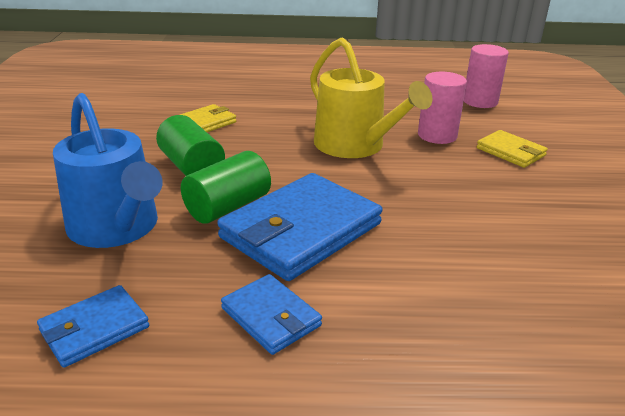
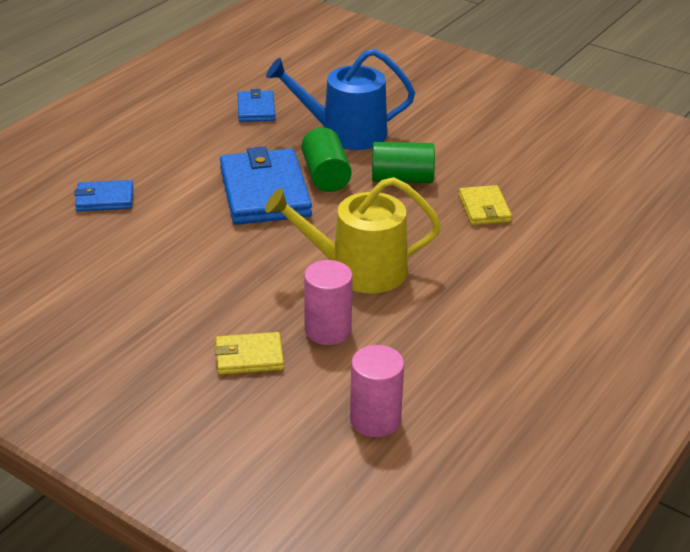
camera: 125 degrees right, 5 degrees up
(271, 317) = (202, 154): blue wallet -> blue wallet (104, 199)

